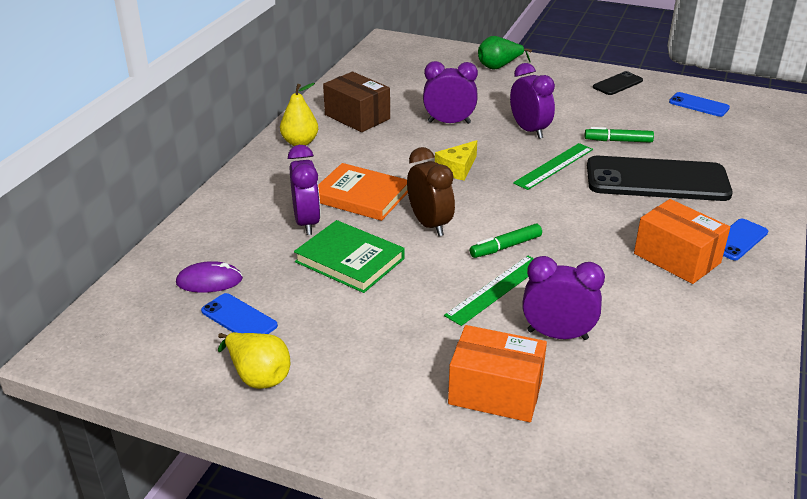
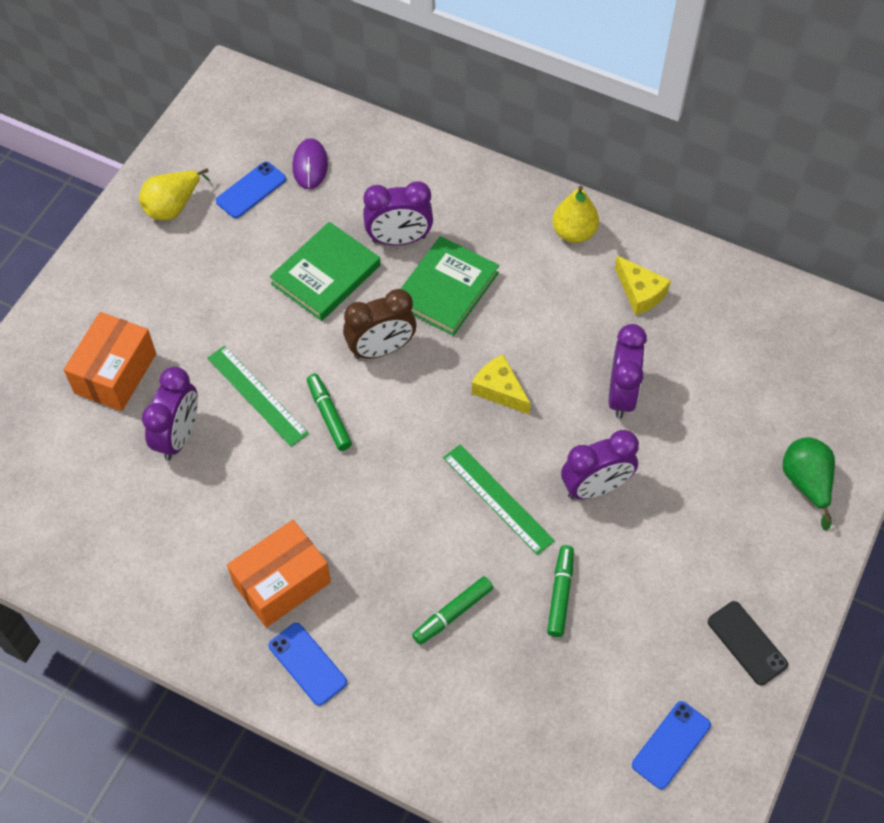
camera: 95 degrees right, 25 degrees up
(357, 117) = (640, 292): brown box -> yellow cheese
(361, 196) = (446, 289): orange book -> green book
(657, 180) = (452, 613): black phone -> green marker

